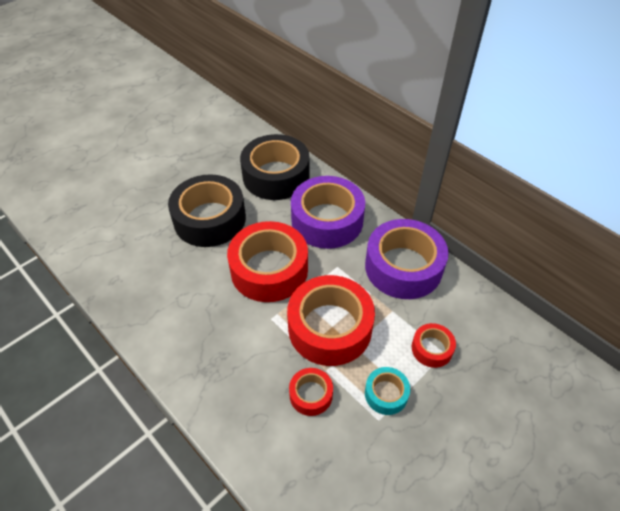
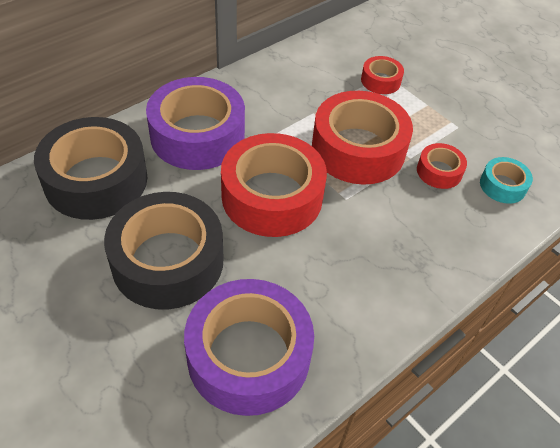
camera: 90 degrees left, 0 degrees up
(386, 394) = (431, 118): turquoise tape -> turquoise tape (502, 185)
(403, 267) = (279, 83): purple tape -> purple tape (248, 356)

